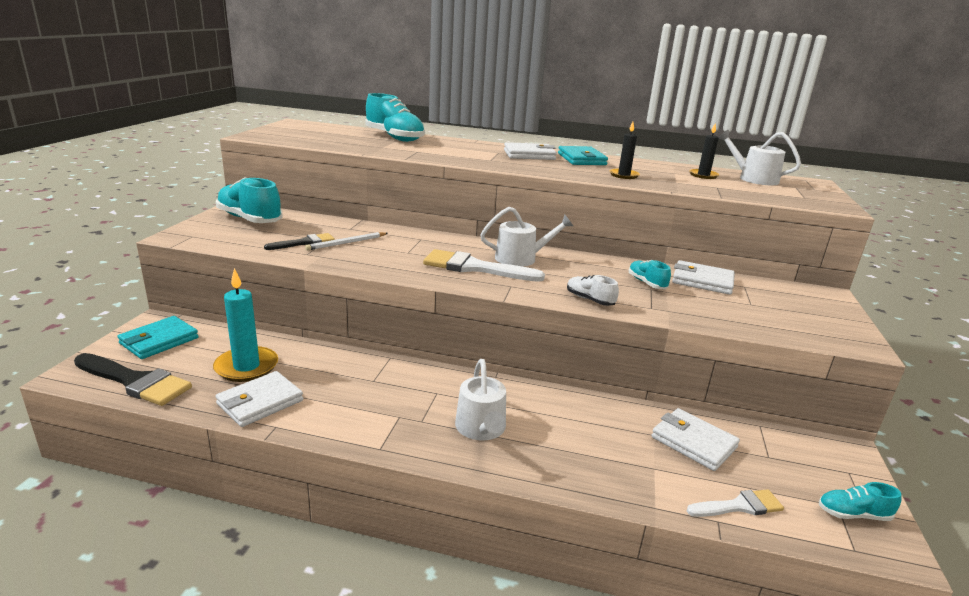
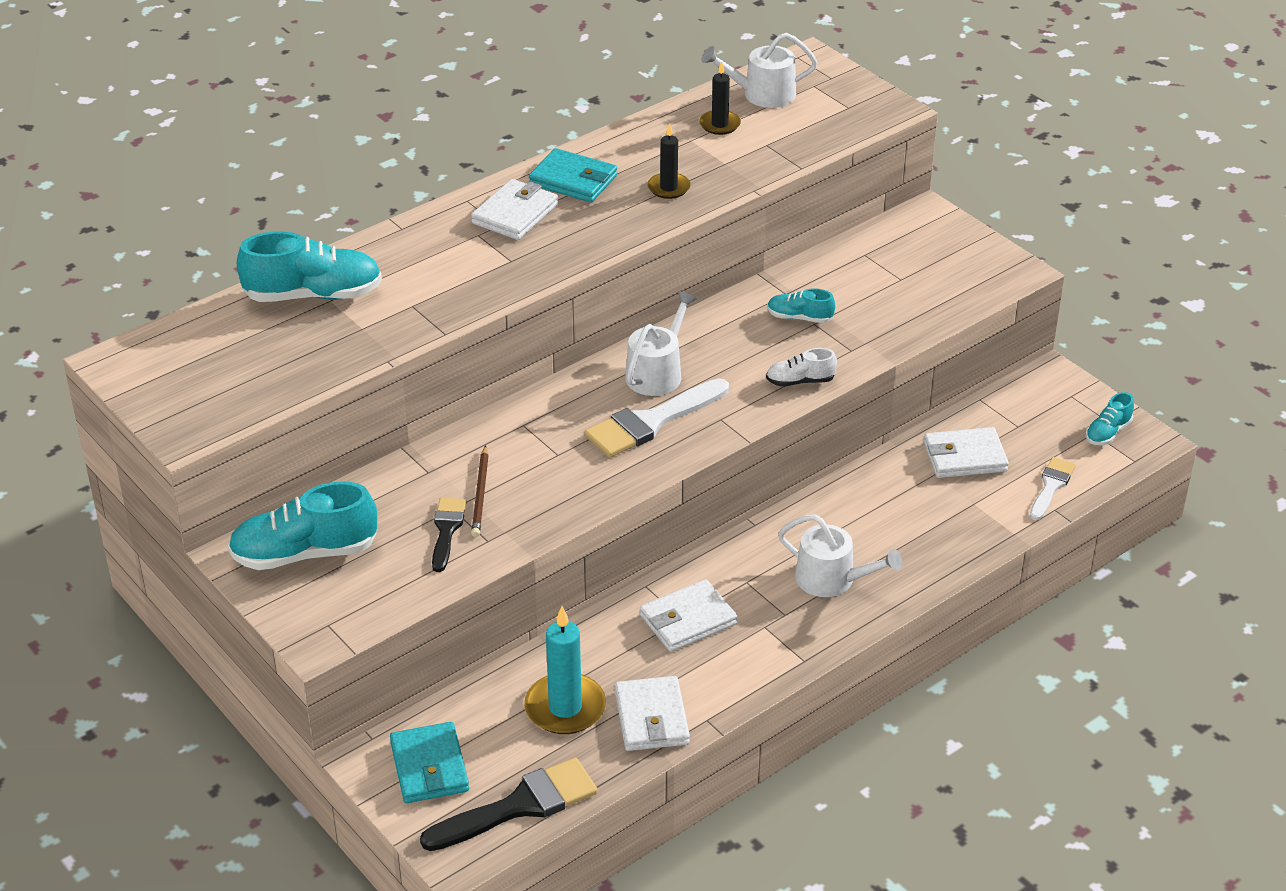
camera: 50 degrees left, 15 degrees up
(346, 243) = (480, 494): white pencil -> brown pencil
(702, 281) = (829, 275): white wallet -> white wallet (688, 620)

